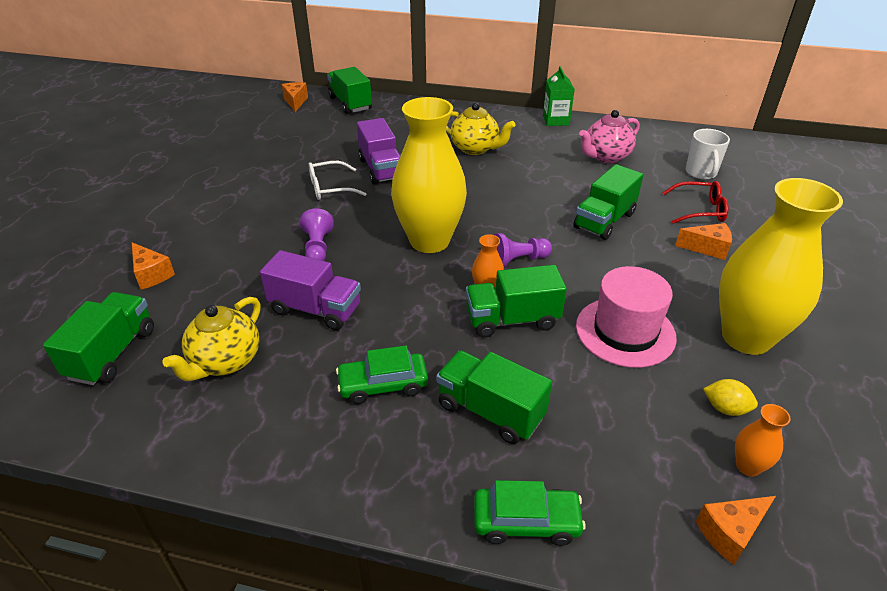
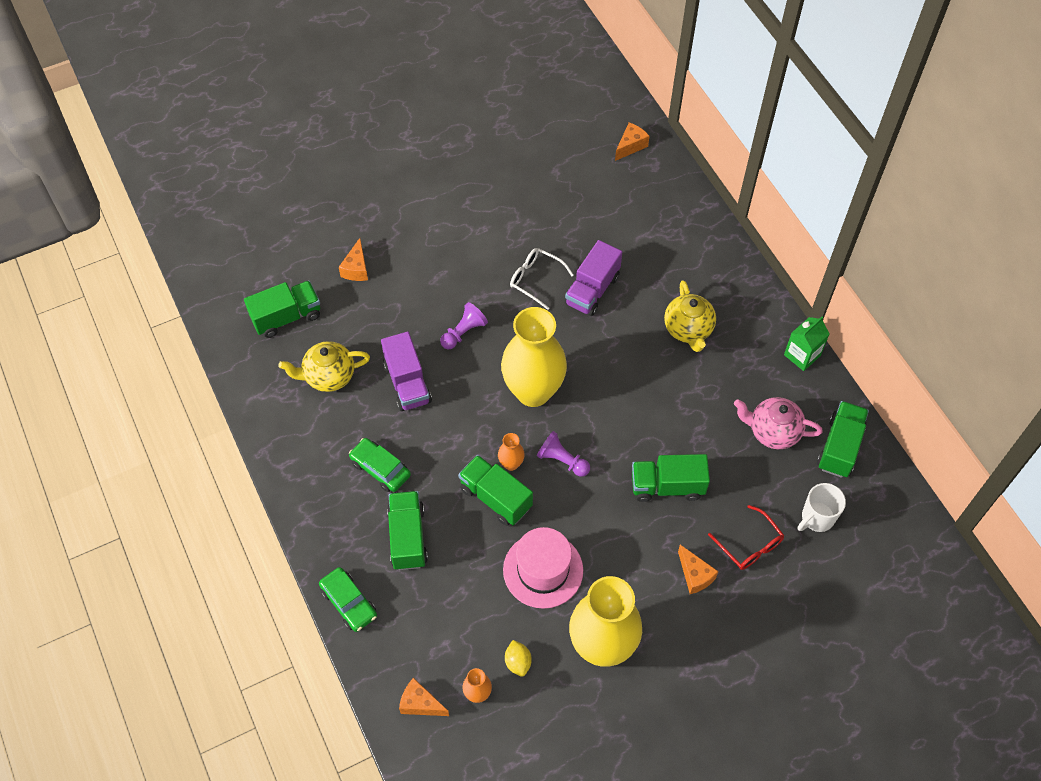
camera: 50 degrees right, 20 degrees up
(350, 103) = (669, 185): green truck -> green truck (839, 447)

